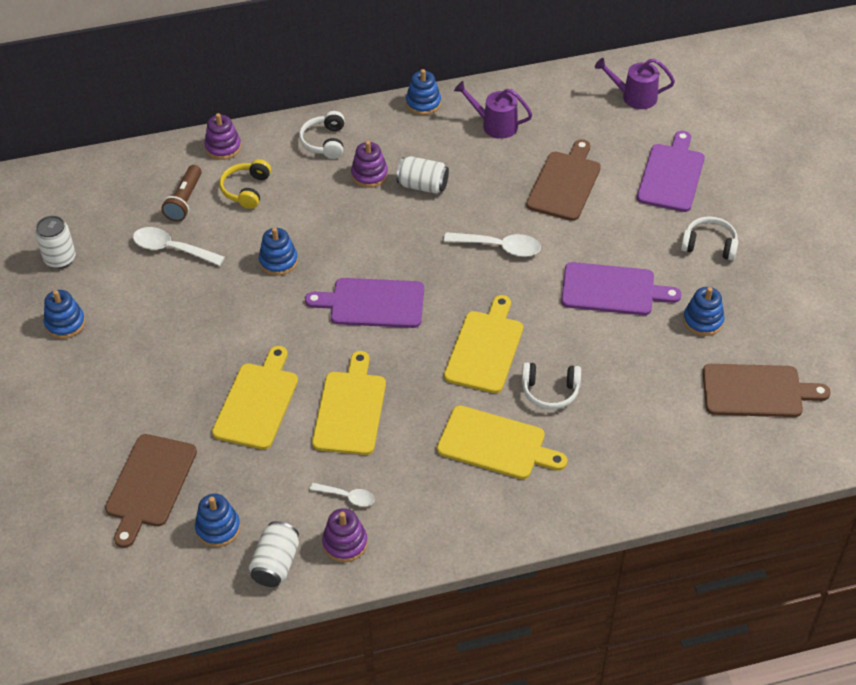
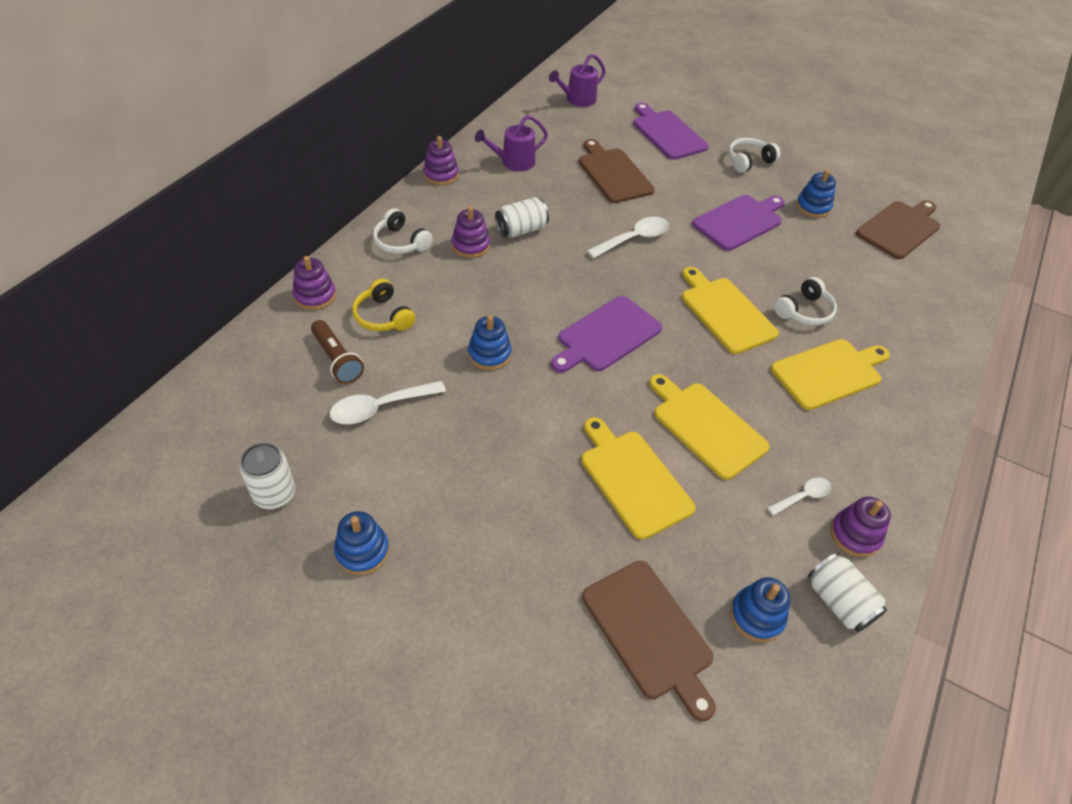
camera: 50 degrees left, 0 degrees up
(423, 103) = (441, 175): blue stacking toy -> purple stacking toy

